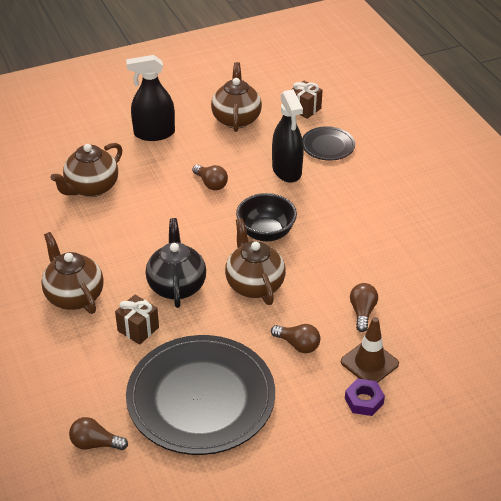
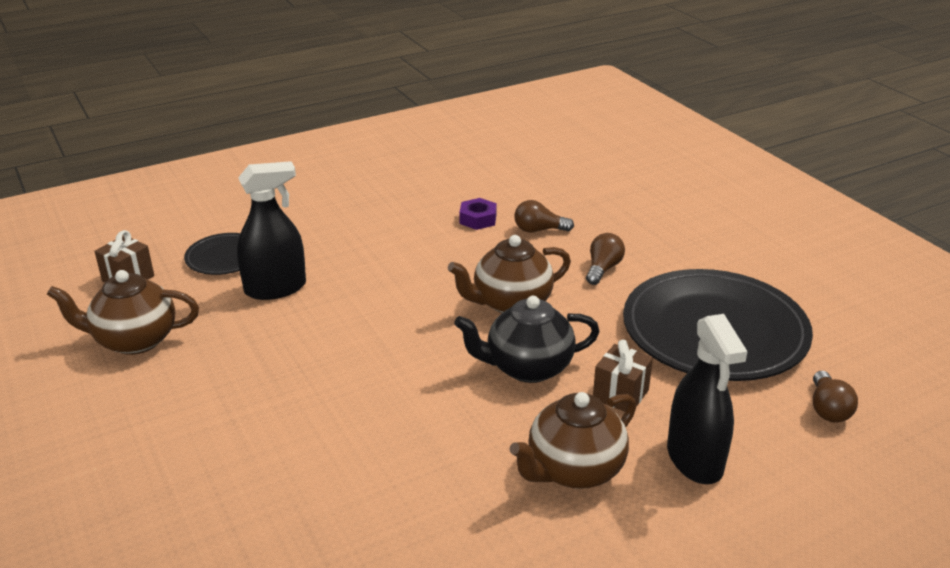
camera: 95 degrees left, 10 degrees down
(91, 188) = (302, 490): brown teapot -> none
(154, 133) = (151, 429): black spray bottle -> black spray bottle (695, 459)
(211, 184) = (300, 354): brown light bulb -> none
(266, 233) = (410, 299): black bowl -> none
(364, 401) = (666, 228): purple nut -> purple nut (478, 219)
(369, 363) = (612, 225): brown traffic cone -> none

